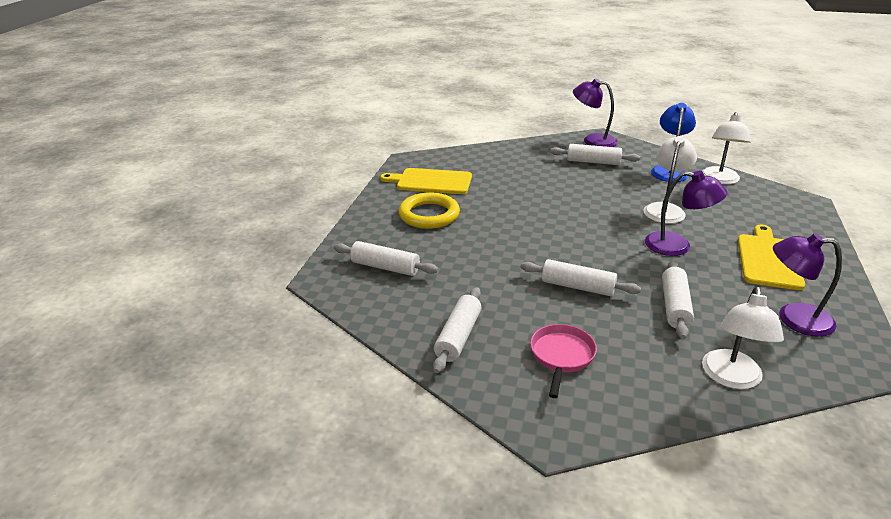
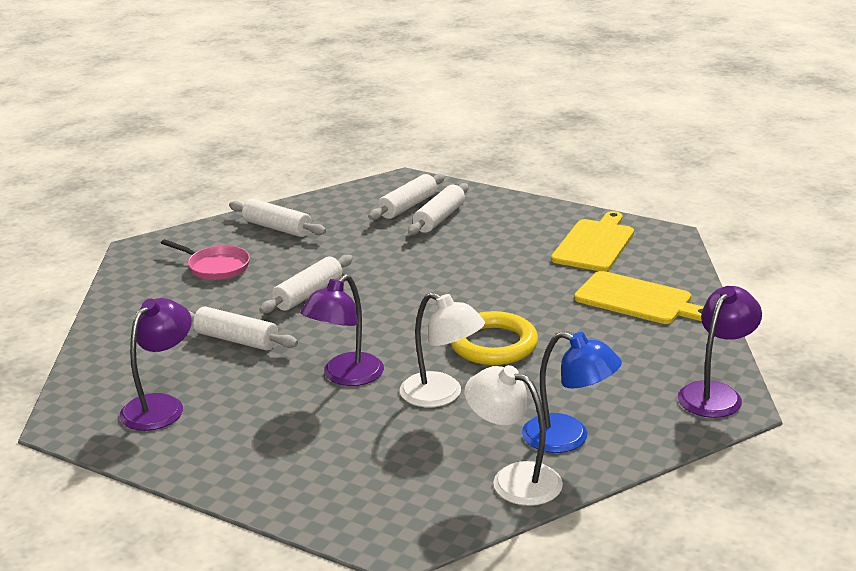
camera: 105 degrees right, 5 degrees down
(429, 215) = (505, 235): yellow ring -> yellow ring (493, 344)
(593, 162) = (623, 374): white rolling pin -> white rolling pin (439, 218)
(731, 378) = (120, 338): white lamp -> none
(768, 259) = (273, 434): yellow cutting board -> yellow cutting board (637, 299)

